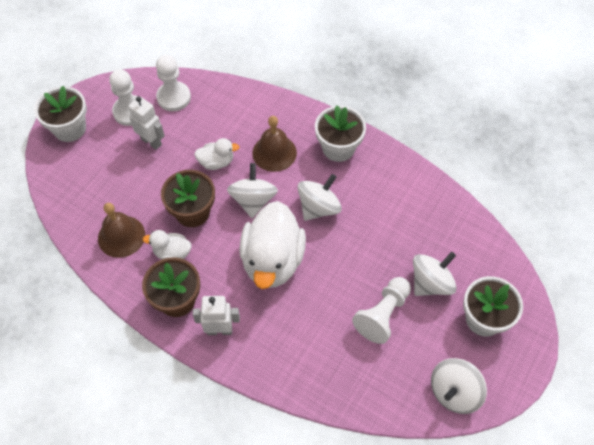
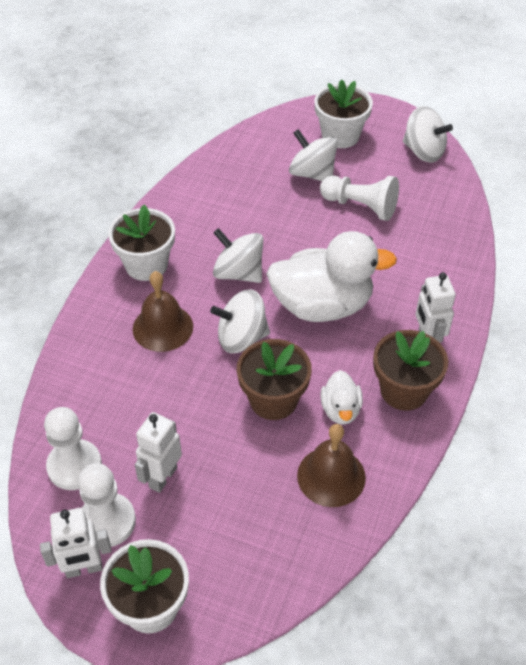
camera: 100 degrees left, 10 degrees down
(104, 99) = (84, 568): none -> white robot
(216, 162) = (187, 388): white duck -> none

